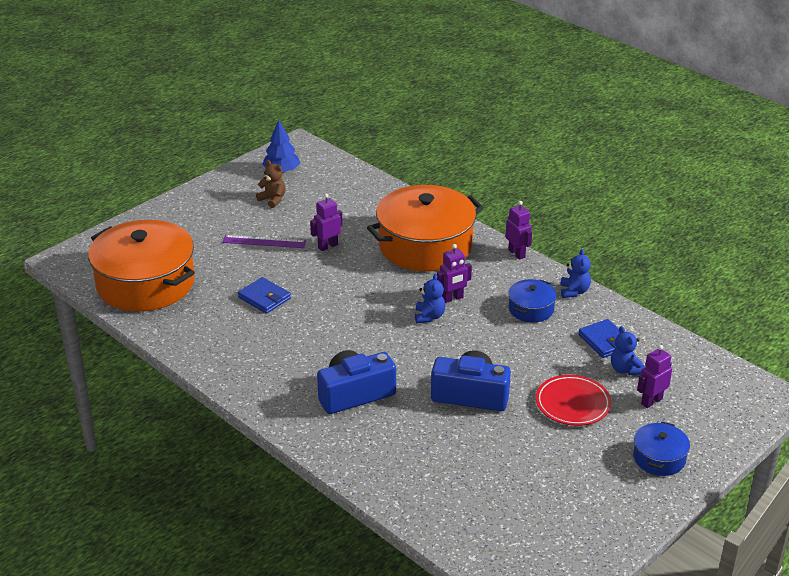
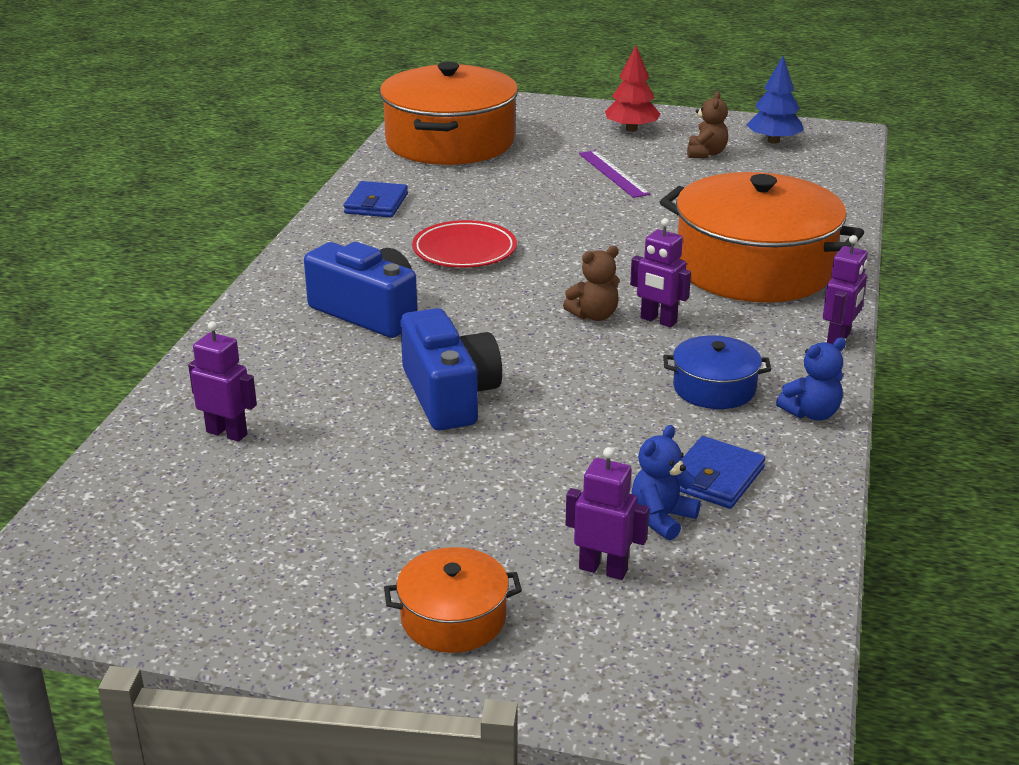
camera: 60 degrees right, 5 degrees down
(208, 210) = (631, 129): none -> red tree
(264, 298) = (501, 206): blue wallet -> blue wallet (376, 204)
(328, 246) = (658, 210): purple robot -> purple robot (227, 433)
(429, 316) = (594, 315): blue teddy bear -> brown teddy bear
(572, 404) = (516, 489): red plate -> red plate (464, 250)
(659, 458) = (453, 618): blue pot -> orange pot

